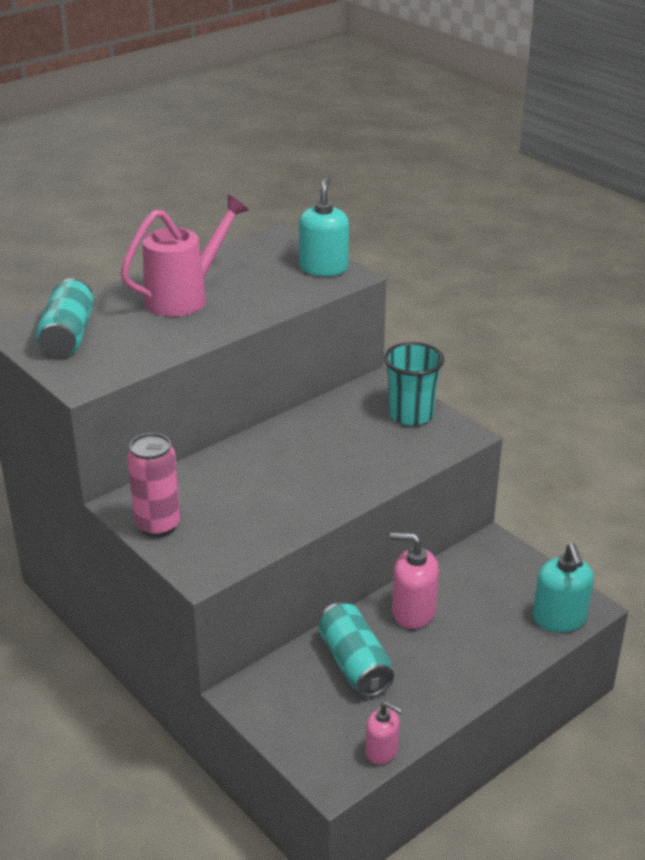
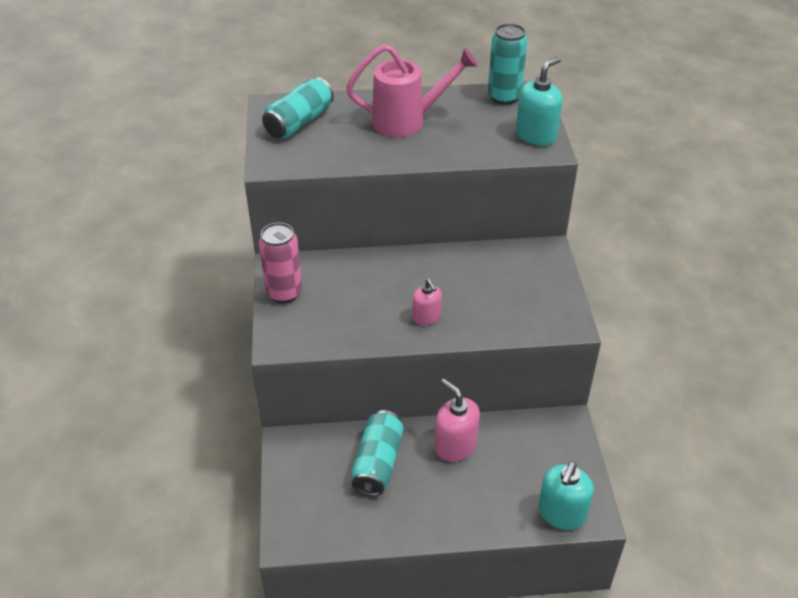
camera: 35 degrees right, 10 degrees up
(257, 247) = (504, 97): none -> turquoise can
(382, 751) = (337, 539): pink soap dispenser -> pink soap dispenser (426, 317)
(411, 415) = (545, 287): turquoise cup -> none

